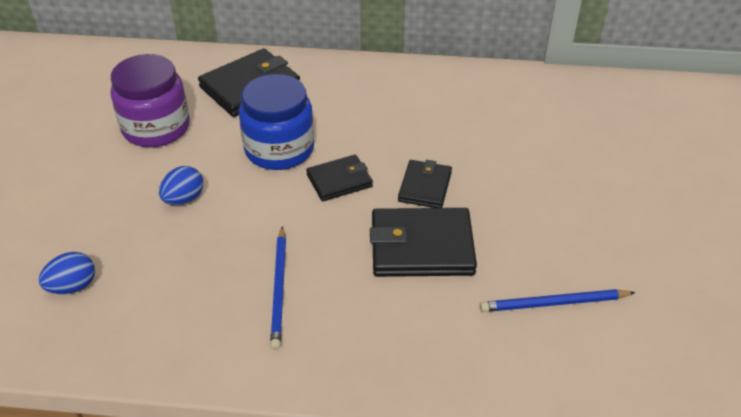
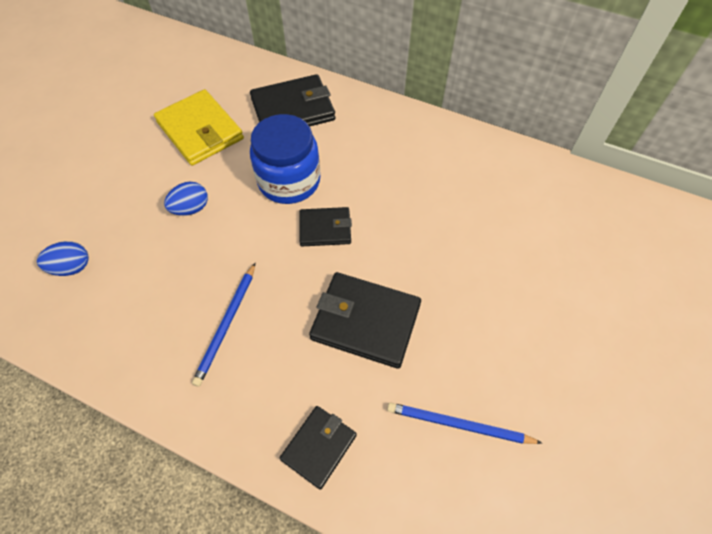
camera: 20 degrees right, 15 degrees up
(156, 128) = (200, 130): purple jar -> yellow wallet
(425, 187) = (397, 258): black wallet -> black wallet (319, 447)

